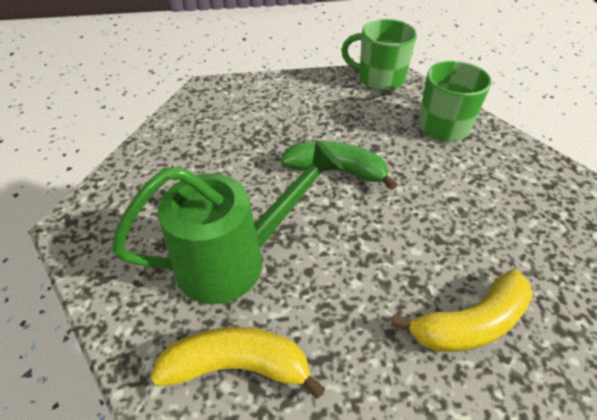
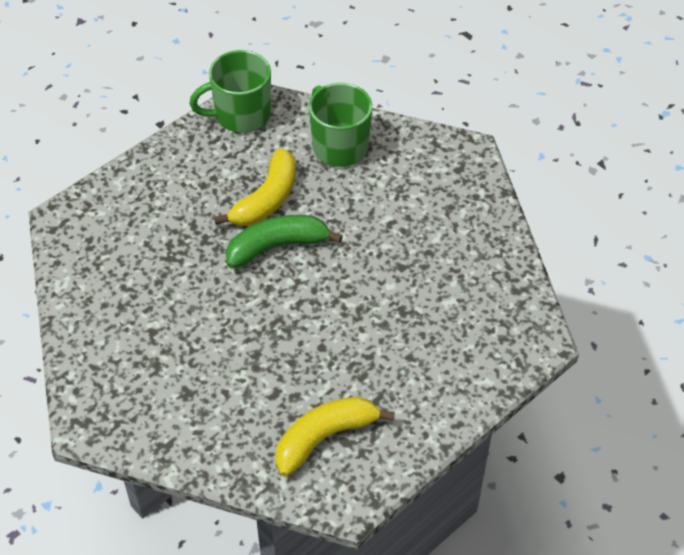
camera: 35 degrees left, 5 degrees up
(234, 260) = (258, 372): green watering can -> none
(470, 323) = (458, 319): yellow banana -> yellow banana (266, 199)

